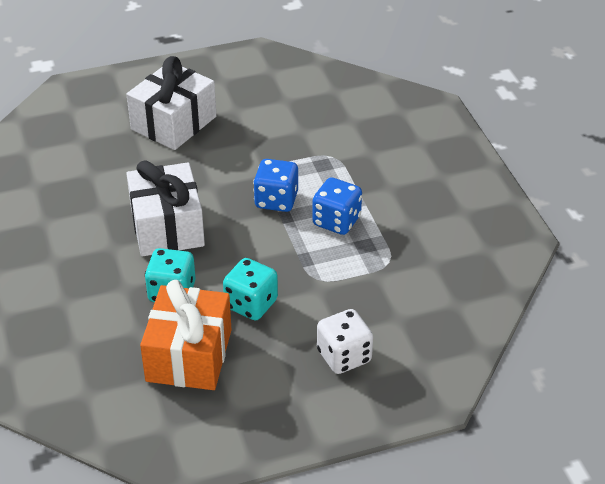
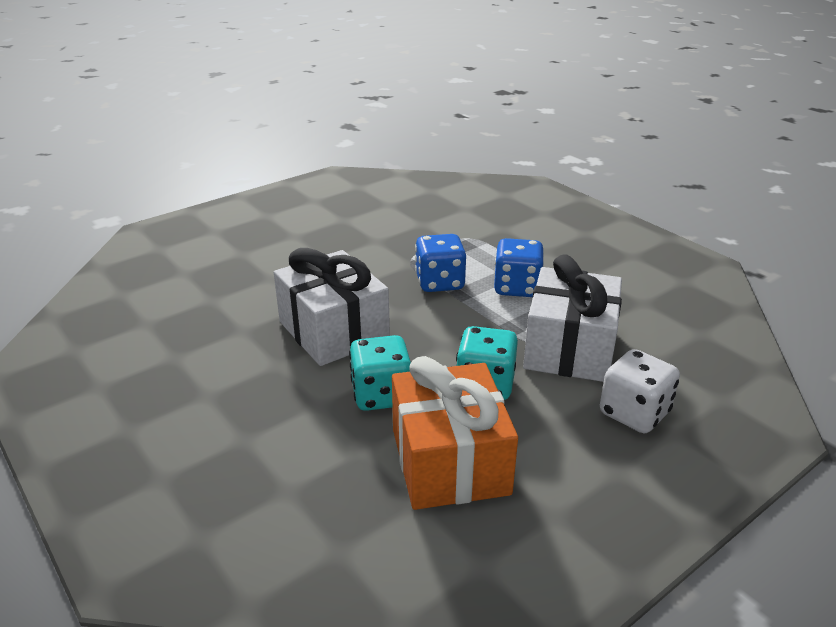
camera: 20 degrees left, 10 degrees down
(174, 123) = (284, 240): white gift -> white gift (569, 348)

